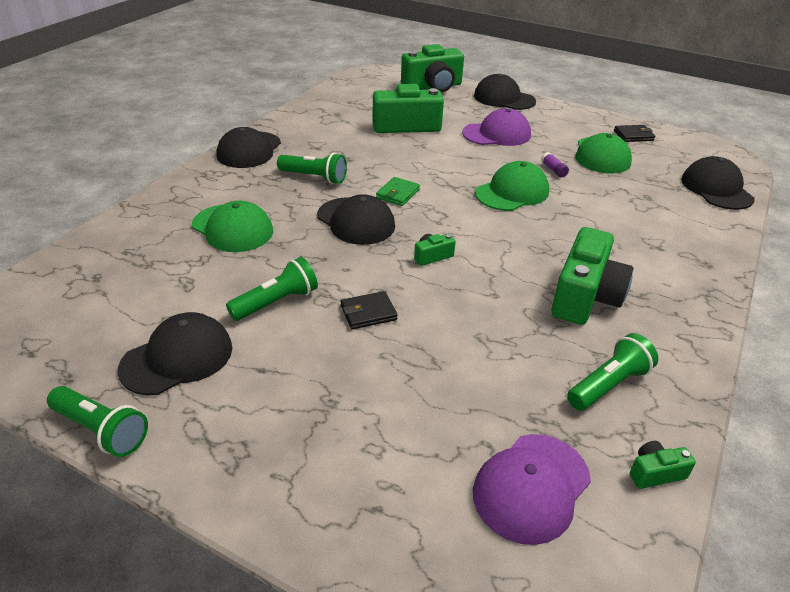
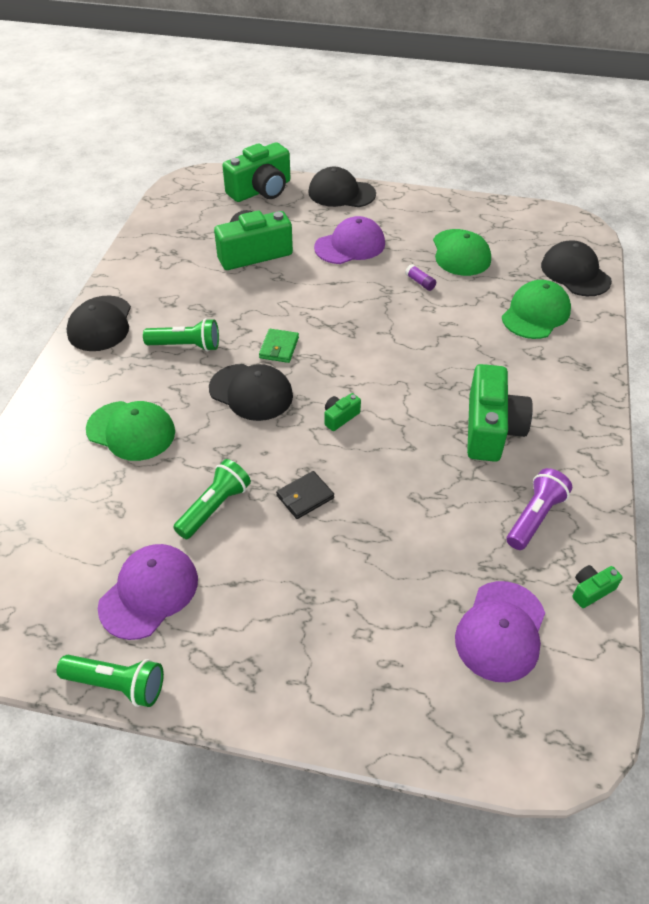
camera: 15 degrees left, 10 degrees up
(177, 358) = (149, 592): black cap -> purple cap
(512, 192) = (389, 320): green cap -> green cap (535, 313)
(608, 385) = (534, 517): green flashlight -> purple flashlight
(633, 135) = (483, 219): black wallet -> none

